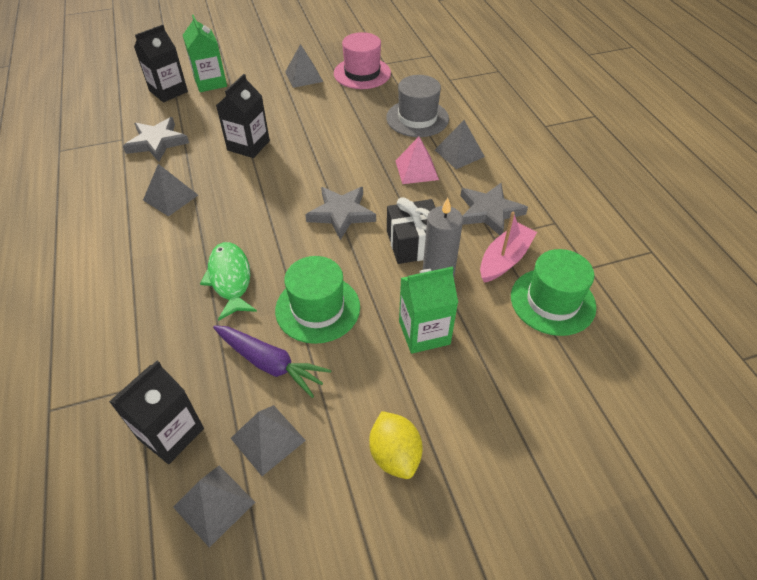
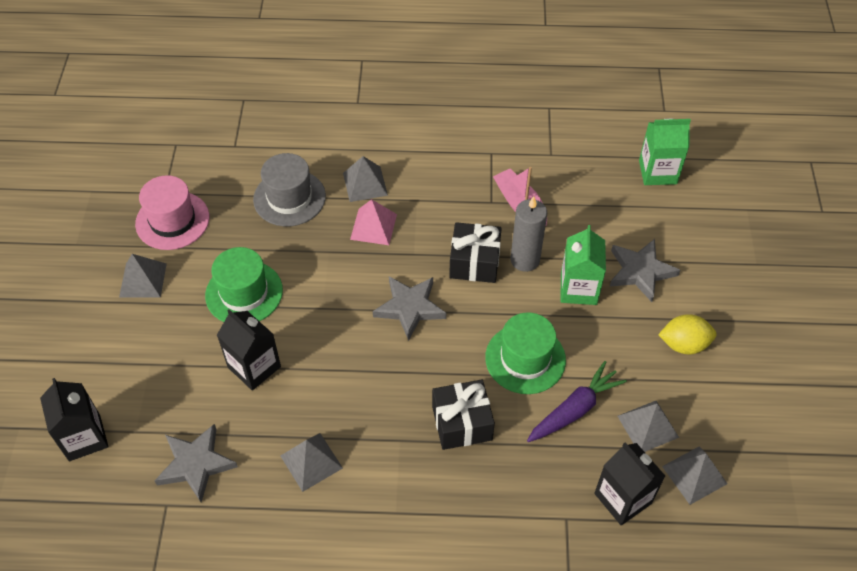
camera: 70 degrees left, 5 degrees up
(210, 82) = (93, 384): green carton -> green carton (657, 172)
(230, 279) = (462, 423): green fish -> black gift
(489, 212) = (458, 193): grey star -> grey star (640, 271)
(552, 301) = (576, 192): green hat -> green hat (244, 293)

